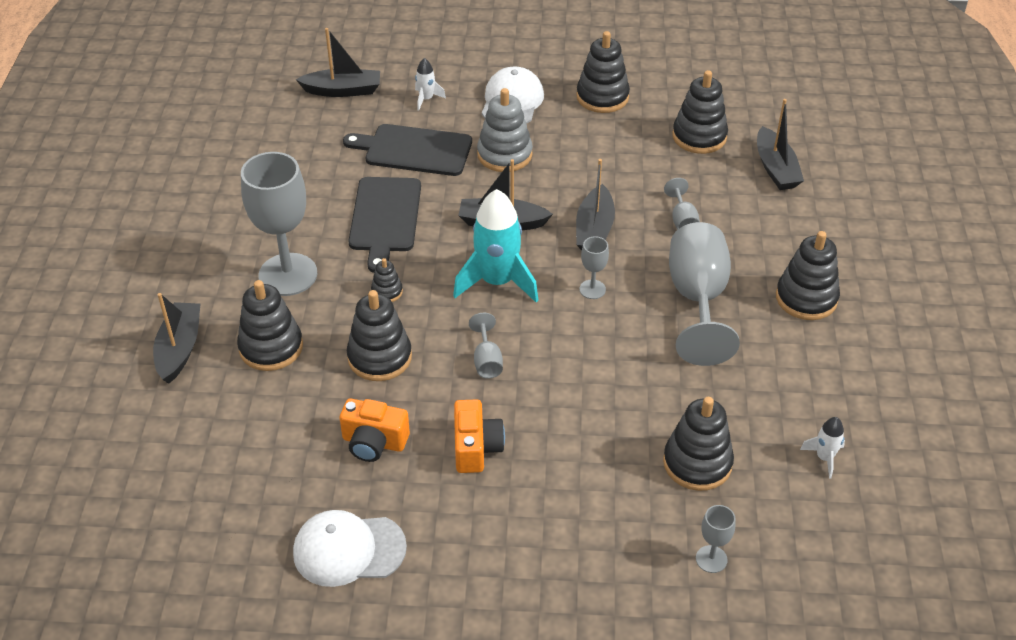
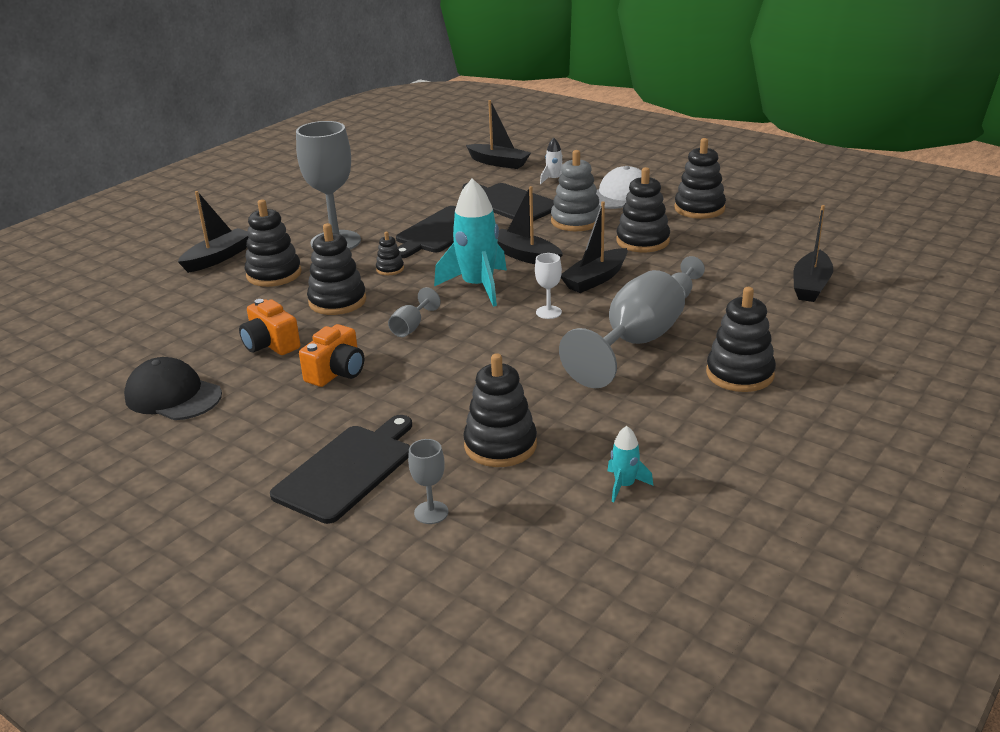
camera: 35 degrees right, 15 degrees down
(349, 550) = (173, 396): white cap -> black cap
(592, 289) = (548, 312): grey goblet -> white goblet
(601, 552) = (347, 470): none -> black cutting board
(699, 136) = (759, 250): black stacking toy -> black stacking toy (642, 241)
(824, 458) = (624, 485): white rocket -> turquoise rocket

